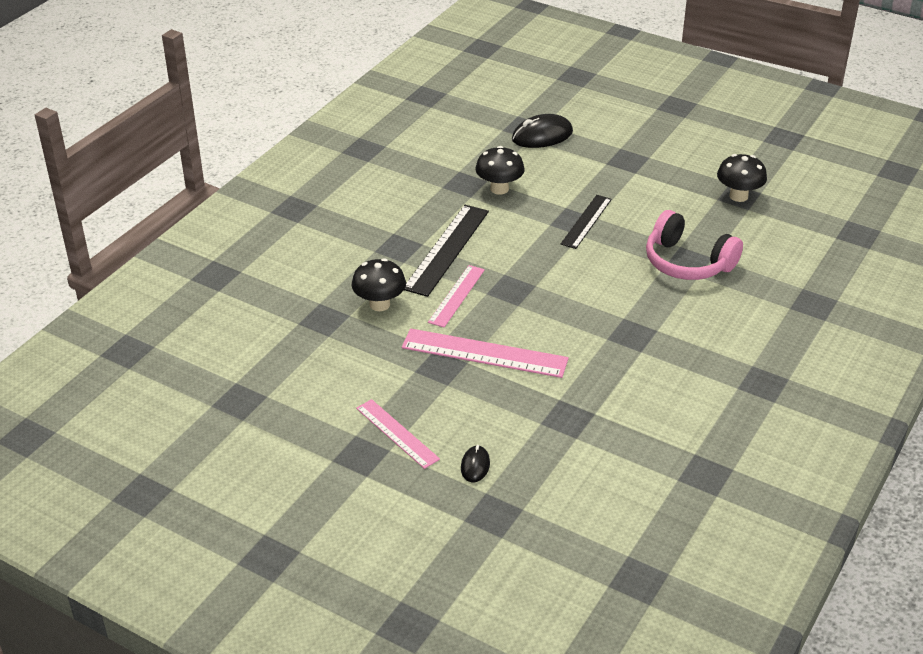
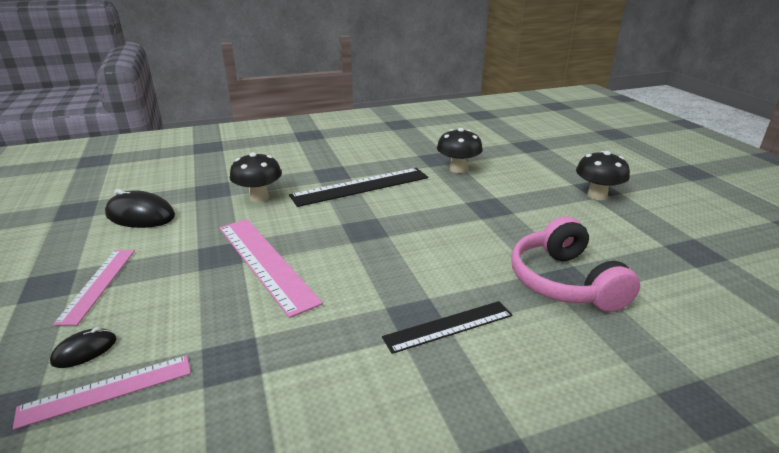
camera: 40 degrees right, 10 degrees down
(457, 296) = (317, 215): pink ruler -> pink ruler (107, 390)
(542, 136) = (538, 153): black mouse -> black mouse (140, 215)
(586, 221) = (500, 212): black ruler -> black ruler (448, 326)
(738, 196) = (694, 252): black mushroom -> black mushroom (597, 195)

